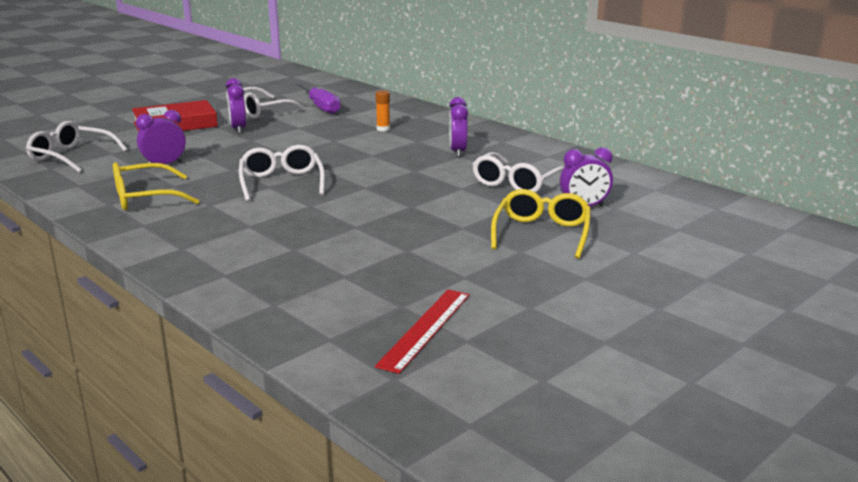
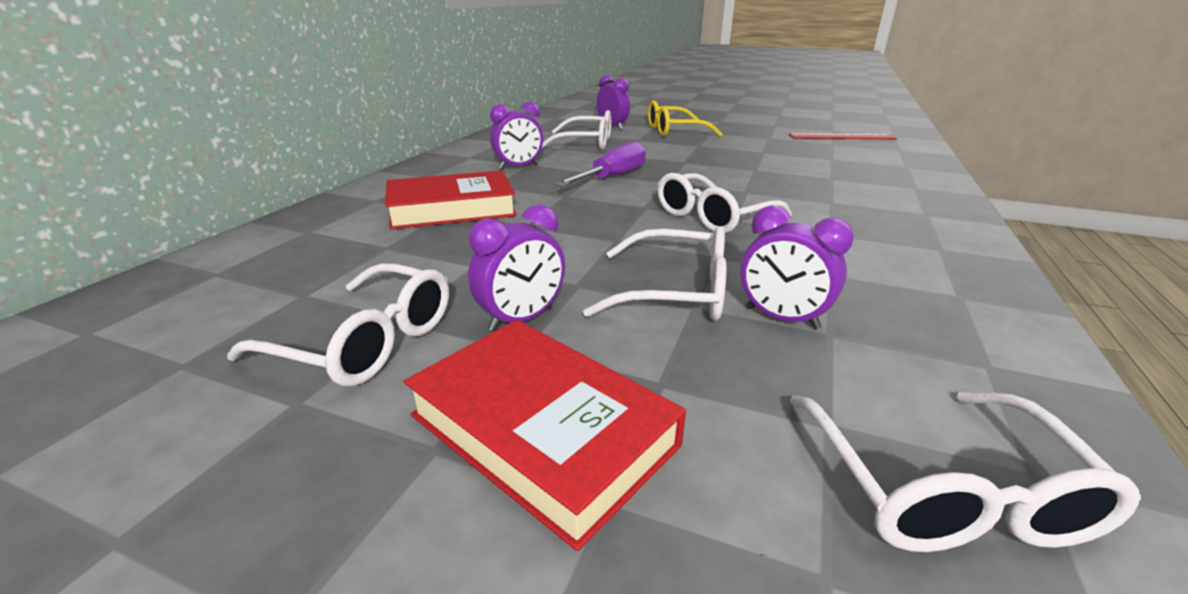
camera: 115 degrees left, 5 degrees up
(145, 198) = (896, 278): yellow glasses -> none
(215, 154) = (676, 292): none -> white glasses
(321, 107) = (324, 279): purple screwdriver -> purple screwdriver (612, 177)
(383, 129) = (452, 209): orange glue stick -> red book

